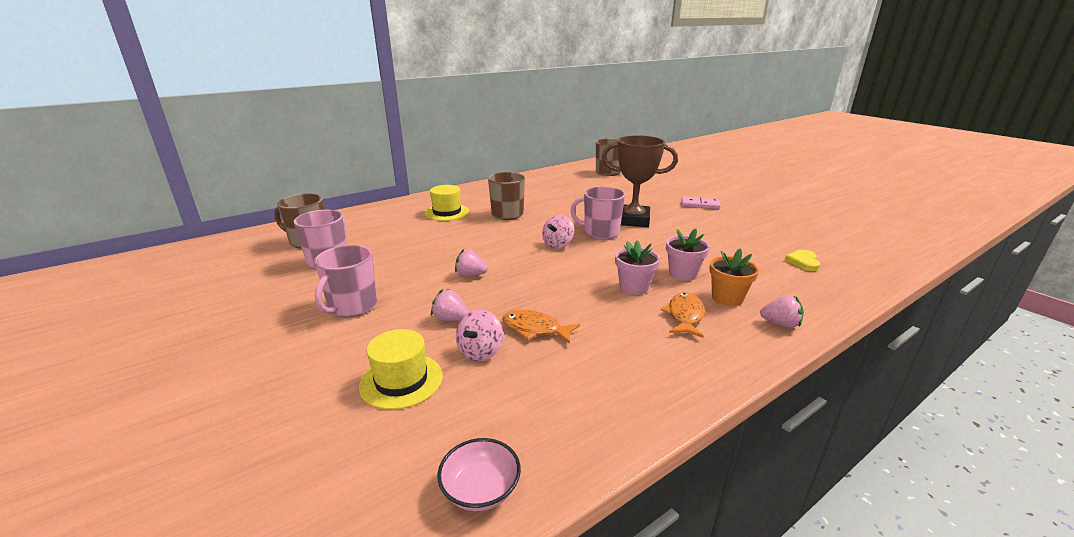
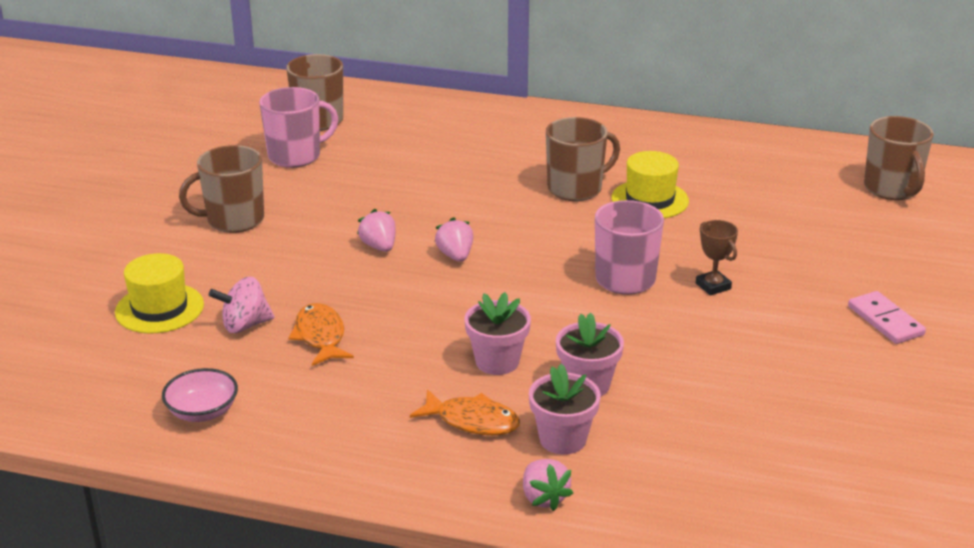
camera: 50 degrees right, 5 degrees up
(352, 307) = (233, 220): pink mug -> brown mug
(447, 212) = (513, 149): yellow hat -> yellow hat (650, 199)
(450, 319) = (279, 281): pink strawberry -> pink strawberry (455, 256)
(480, 489) = (79, 410): pink bowl -> pink bowl (202, 412)
(558, 244) = (538, 264): pink spinning top -> none
(633, 220) = (713, 286): brown trophy -> brown trophy, size x0.45
(685, 316) = (472, 421): orange fish -> orange fish turned 45 degrees clockwise
(727, 298) = (562, 439): orange flower pot -> pink flower pot
(803, 262) = (785, 477): yellow heart -> none

